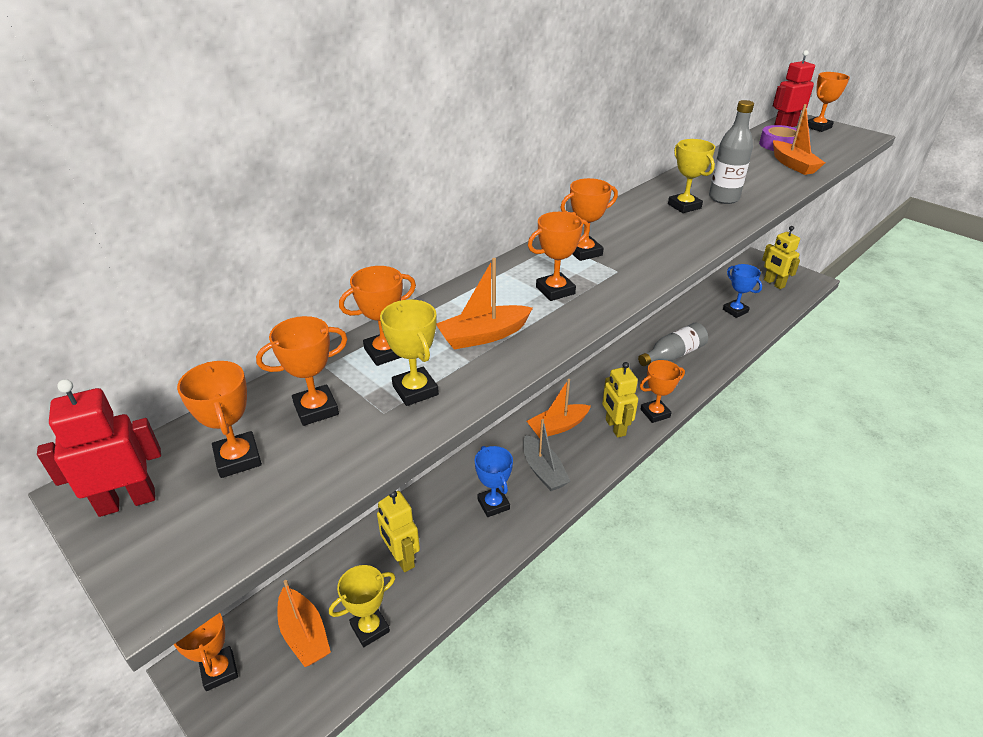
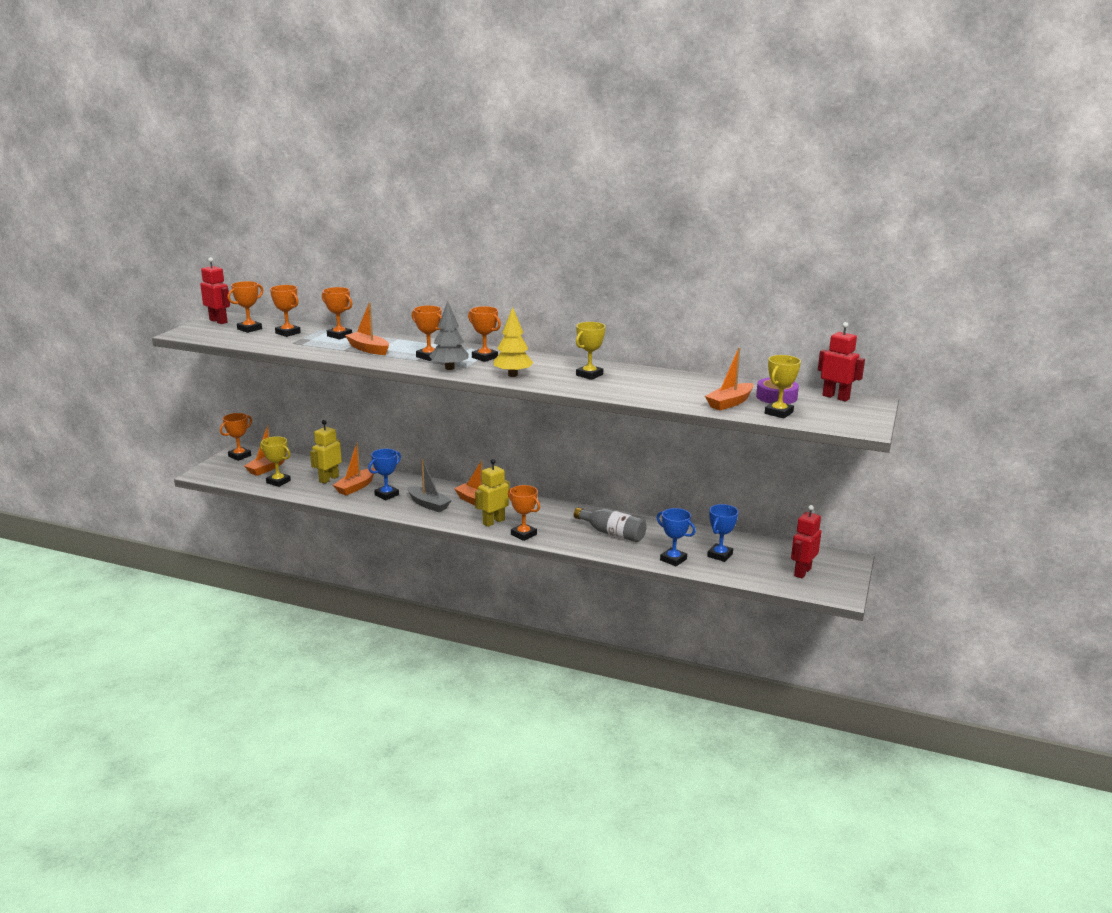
camera: 65 degrees right, 15 degrees down
(415, 390) = (312, 345): yellow trophy -> yellow trophy (778, 413)
(449, 532) = (356, 487): none -> orange boat
(543, 470) = (428, 504): grey boat -> grey boat turned 90 degrees counterclockwise
(616, 284) = (449, 368): none -> grey tree
(665, 248) = (513, 375): none -> yellow tree
(723, 198) = (620, 385): grey bottle -> none
(737, 337) = (673, 559): none -> blue trophy
(773, 283) = (802, 572): yellow robot -> red robot
(818, 127) = (857, 409): orange trophy -> none

